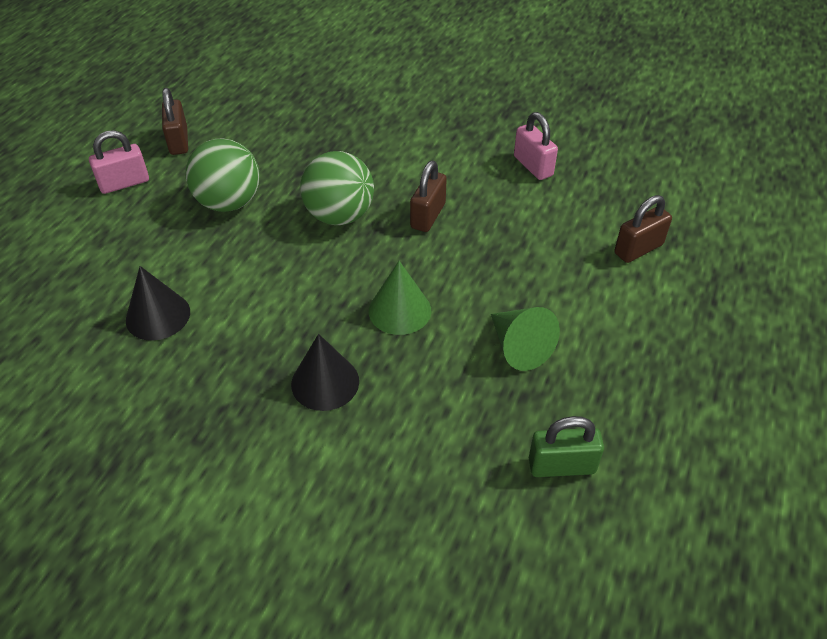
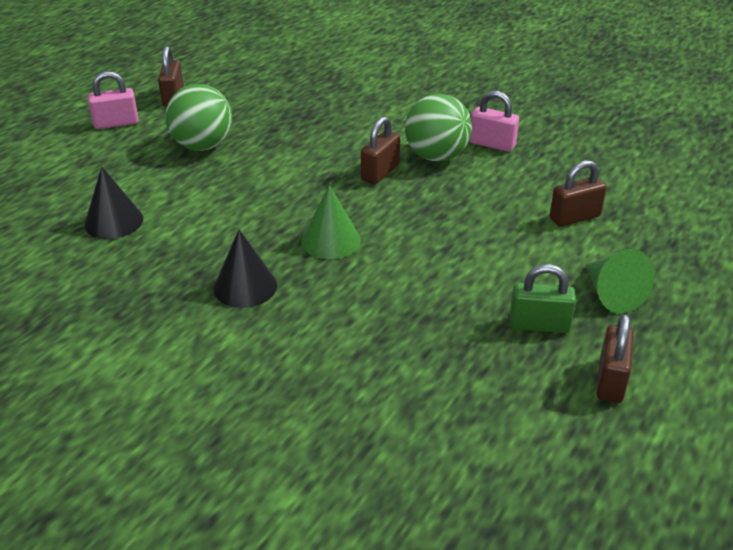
camera: 10 degrees right, 10 degrees down
(339, 216) = (298, 164): green ball -> green ball (436, 156)
(519, 347) = (434, 280): green cone -> green cone (611, 294)
(533, 166) = (492, 144): pink padlock -> pink padlock turned 45 degrees counterclockwise
(561, 466) = (445, 376): green padlock -> green padlock (539, 325)
(723, 446) = (610, 380): none -> brown padlock

